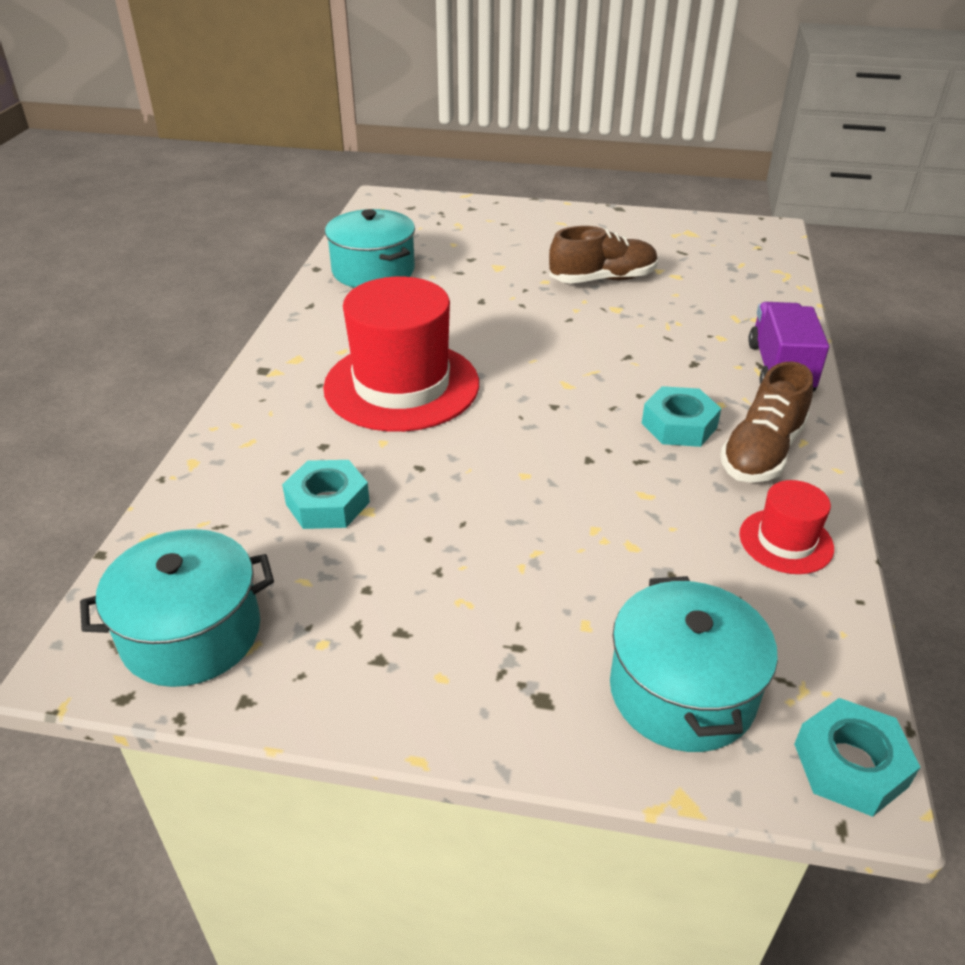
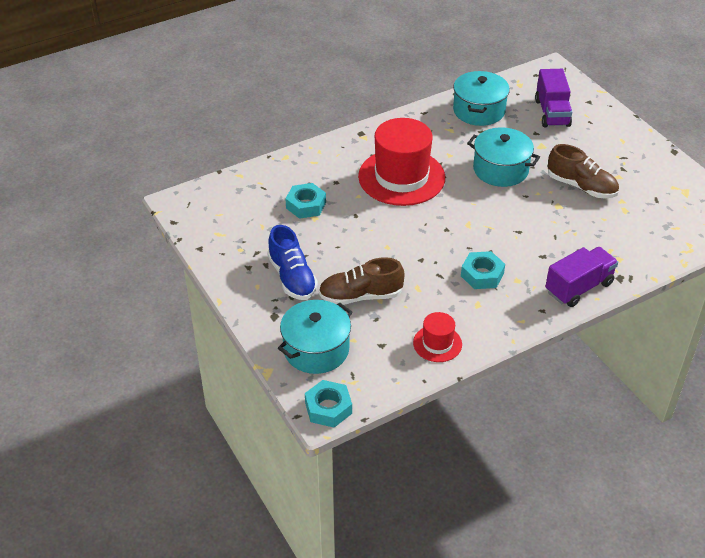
camera: 50 degrees right, 5 degrees up
(191, 633) = (211, 217): turquoise pot -> turquoise pot (500, 169)
(454, 234) = (552, 113): none -> purple truck
(472, 617) = (292, 277): none -> blue shoe
(761, 452) = (494, 310): brown shoe -> brown shoe (360, 296)

